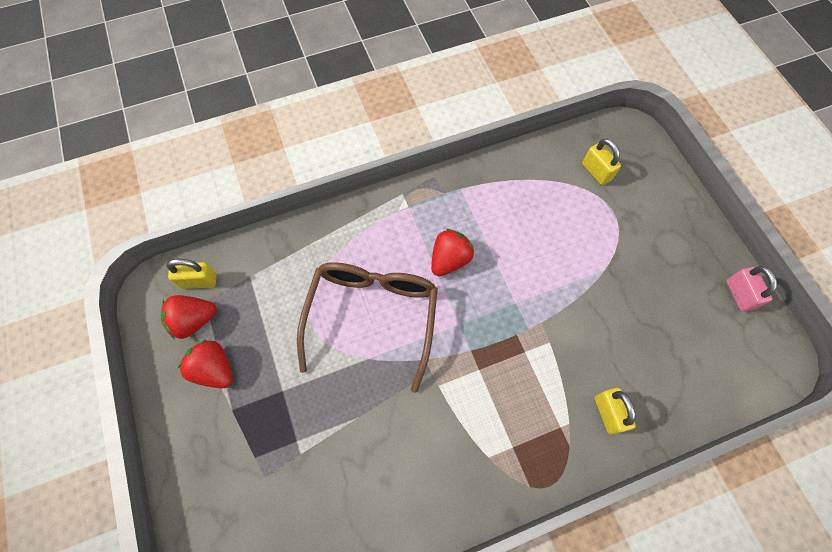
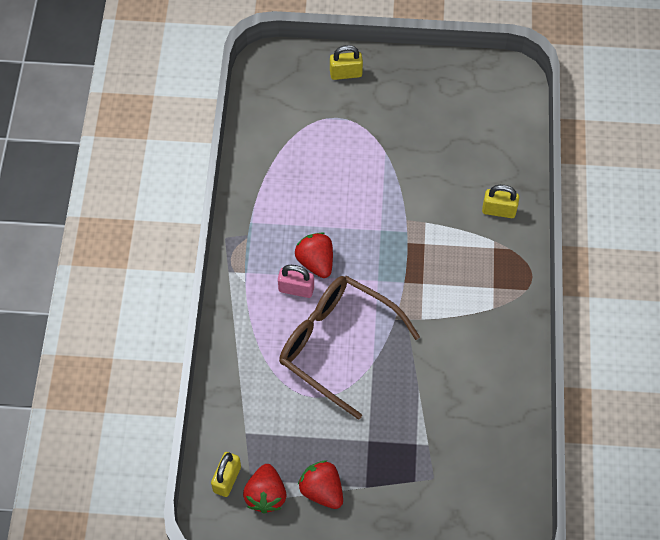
camera: 65 degrees left, 5 degrees down
(214, 369) = (322, 490): red strawberry -> red strawberry turned 75 degrees clockwise
(596, 172) = (293, 109): yellow padlock -> yellow padlock (346, 73)
(739, 294) = (452, 73): pink padlock -> pink padlock (296, 289)

